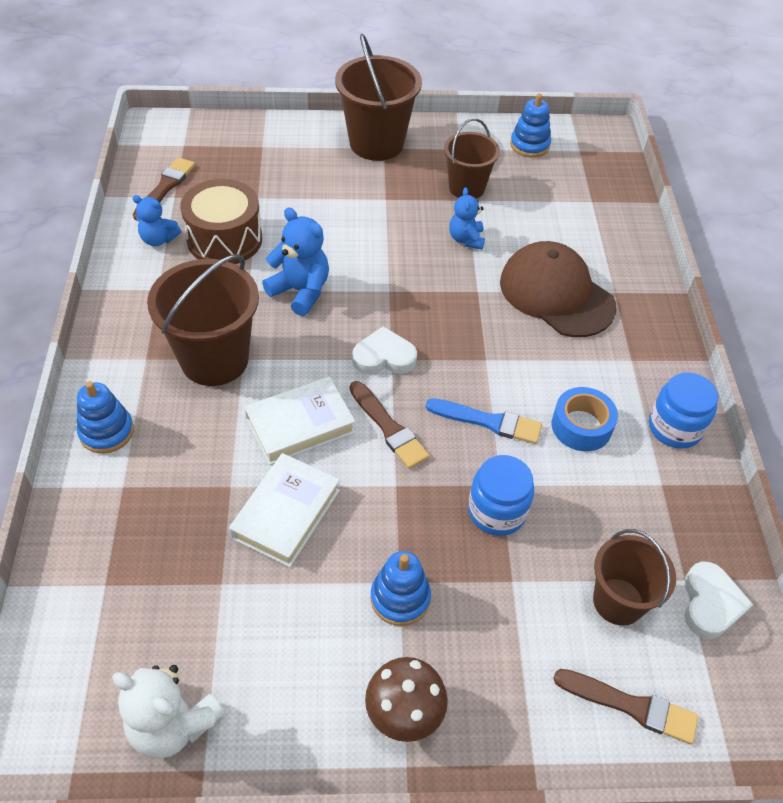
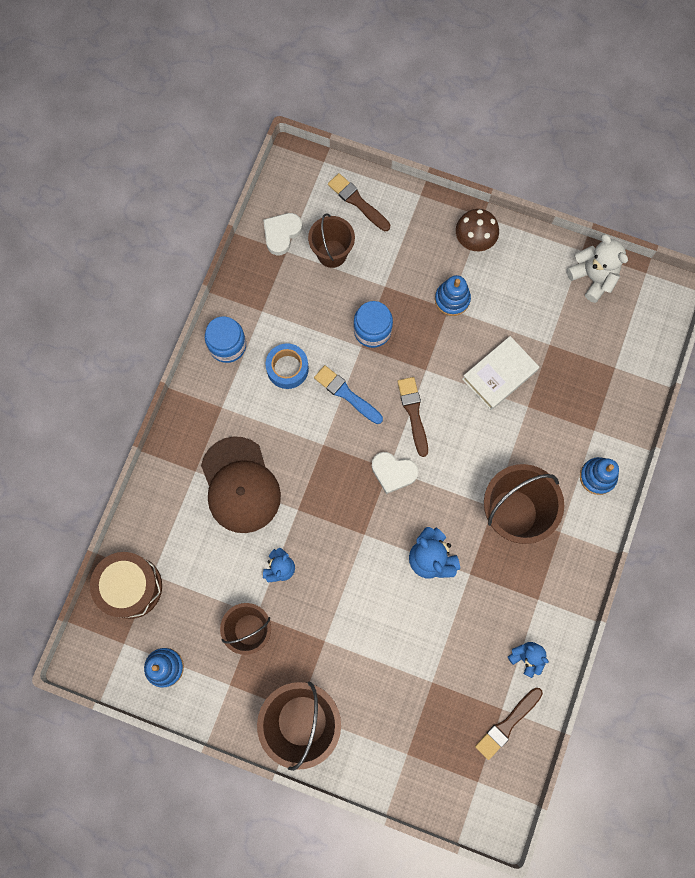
camera: 155 degrees left, 25 degrees up
(224, 239) = (473, 638): brown drum -> brown drum (130, 587)
(300, 425) = (470, 436): white book -> none

